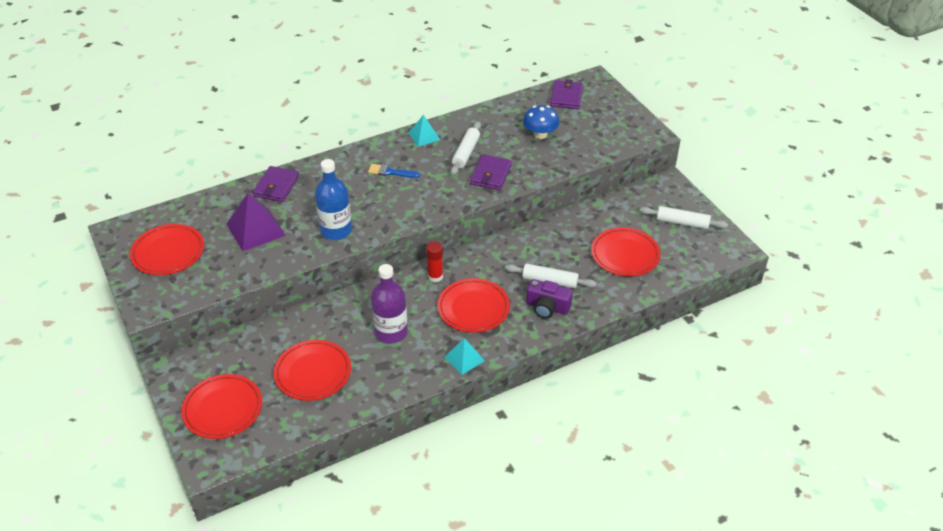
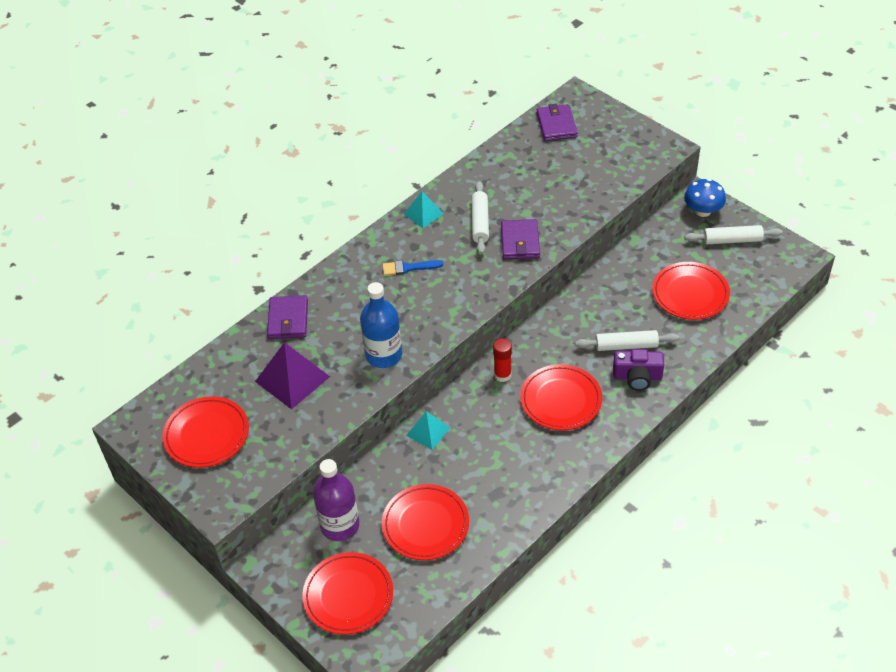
camera: 15 degrees left, 5 degrees up
(391, 332) = (486, 453): purple bottle -> purple bottle (340, 525)
(464, 358) = (579, 460): turquoise pyramid -> turquoise pyramid (428, 431)
(540, 134) = (550, 178): blue mushroom -> blue mushroom (703, 211)

